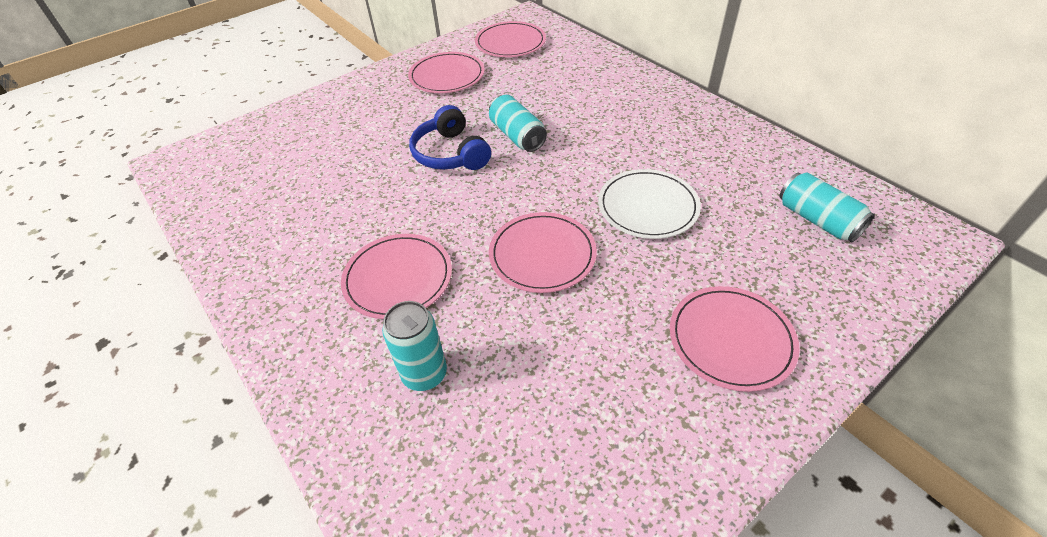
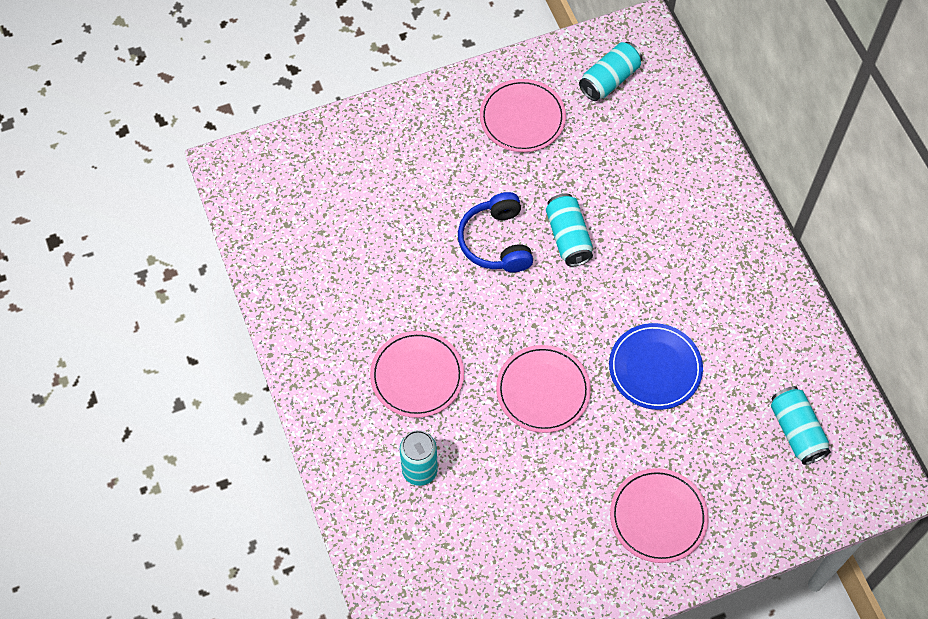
camera: 15 degrees right, 15 degrees up
(510, 43) = (609, 80): pink plate -> turquoise can
(647, 207) = (655, 368): white plate -> blue plate

